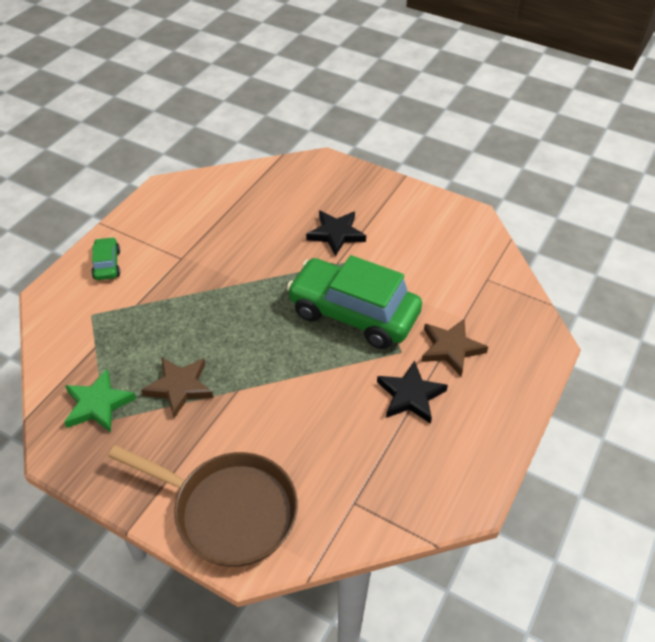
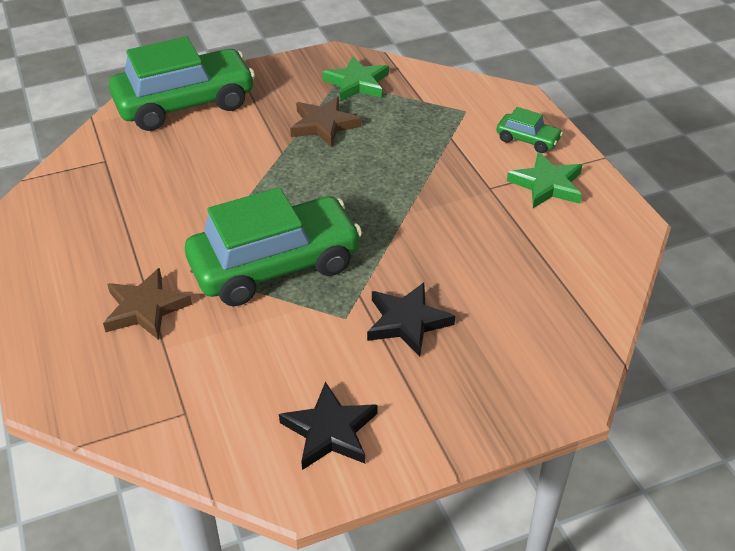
camera: 130 degrees right, 5 degrees down
(155, 234) = (547, 185): none -> green star
(228, 511) = (185, 104): brown pan -> green car
(410, 395) = (140, 246): black star -> black star (330, 431)

